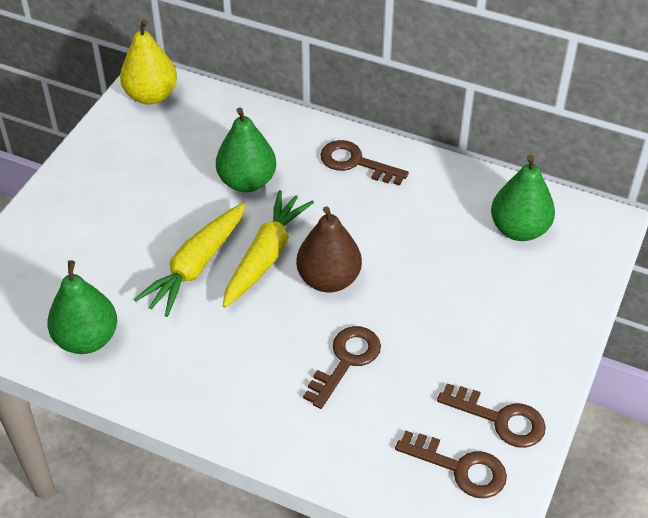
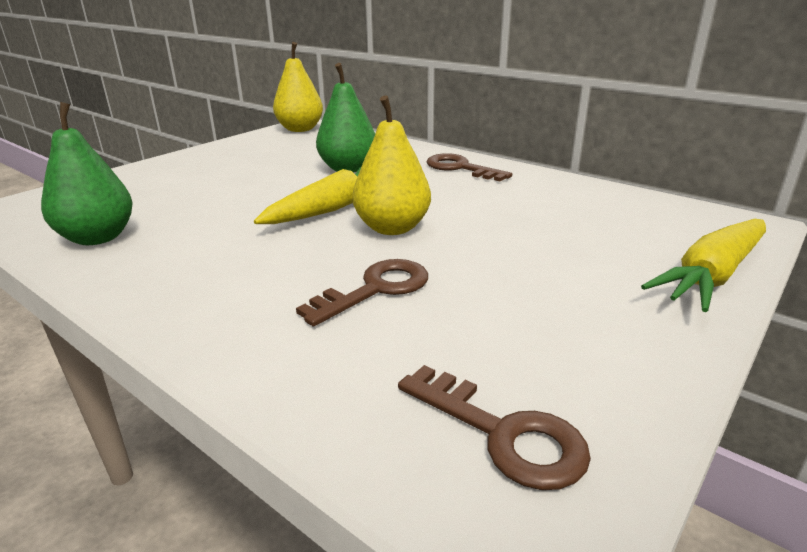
camera: 15 degrees right, 20 degrees down
(196, 266) = (257, 206): yellow carrot -> yellow carrot (712, 276)
(328, 279) = (392, 228): brown pear -> yellow pear
(500, 419) = (588, 380): brown key -> none
(519, 229) = (633, 218): green pear -> none

